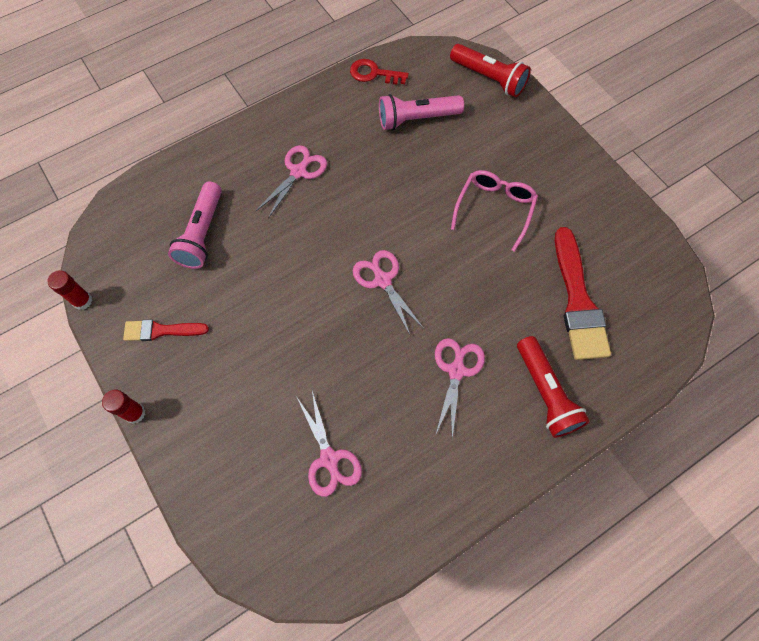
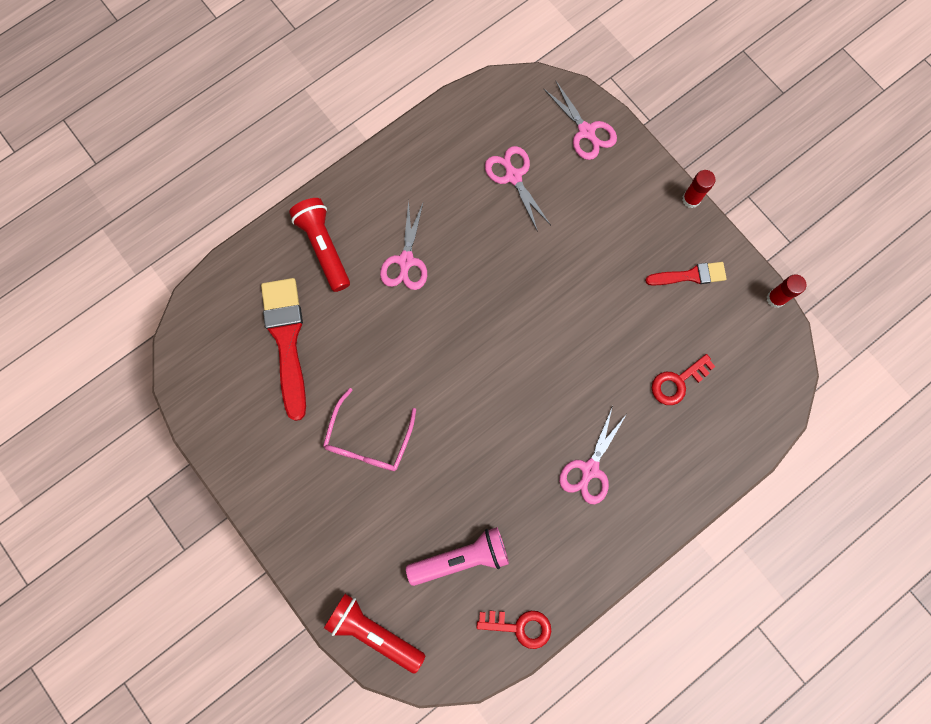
camera: 175 degrees right, 10 degrees up
(202, 234) = (677, 382): pink flashlight -> red key
(382, 280) = (483, 346): pink scissors -> pink scissors (586, 132)

